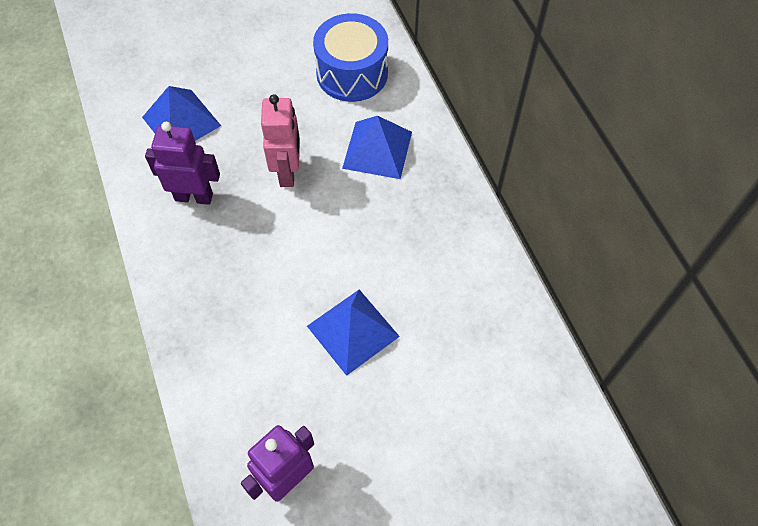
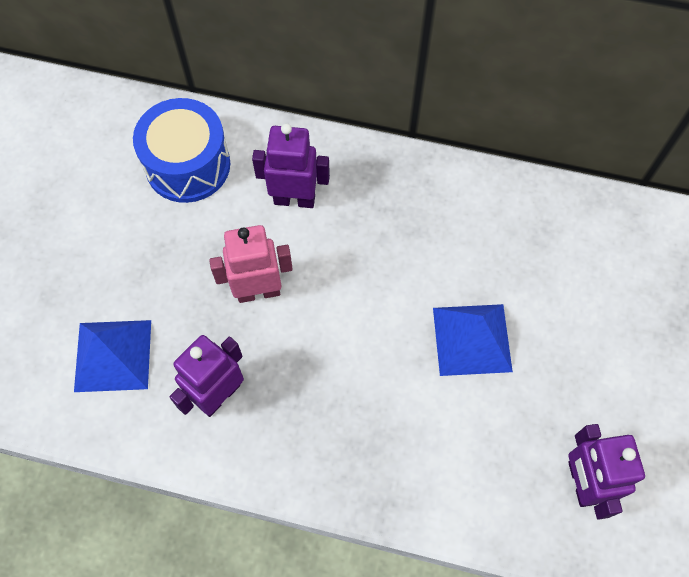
camera: 55 degrees left, 5 degrees up
(288, 172) = (258, 291): pink robot -> pink robot turned 45 degrees counterclockwise
(377, 149) = (294, 199): blue pyramid -> purple robot

